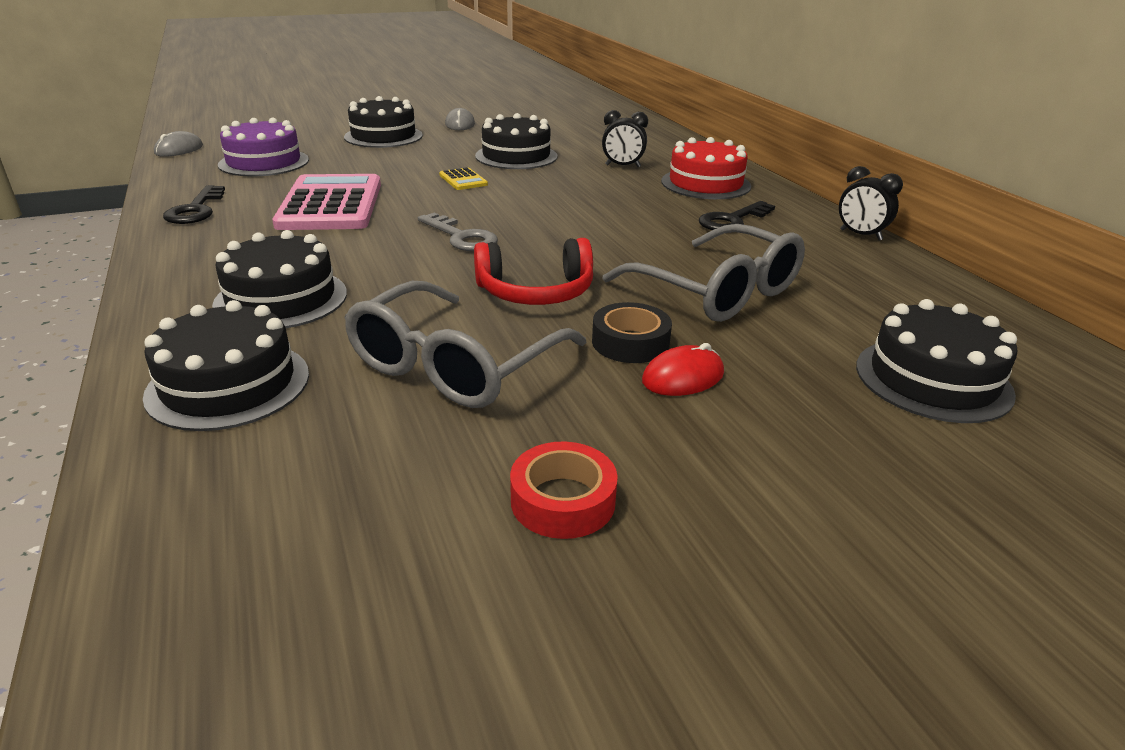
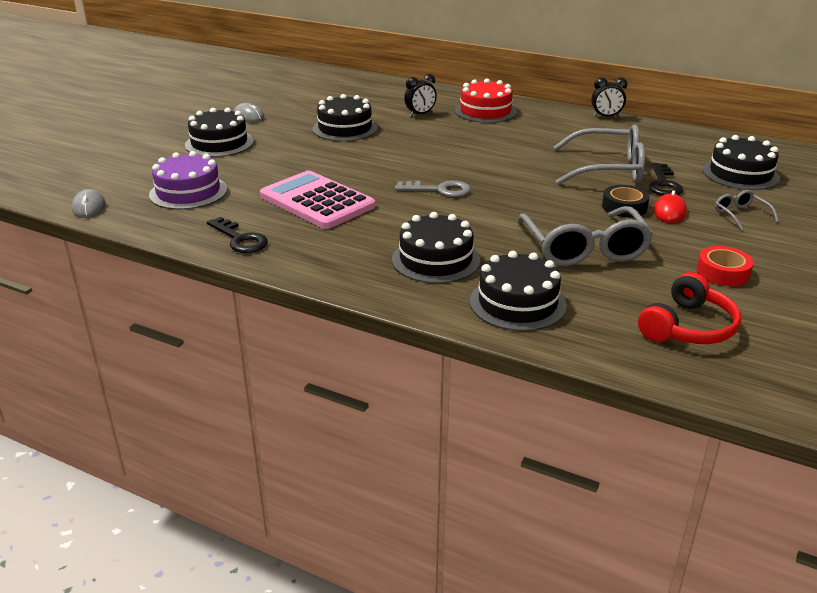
camera: 40 degrees left, 0 degrees up
(463, 180) = (353, 156): yellow calculator -> none
(536, 291) = (540, 202): red headphones -> red headphones (688, 327)
(732, 220) = (541, 129): black key -> black key (663, 184)
(796, 435) = (740, 215): none -> grey glasses

